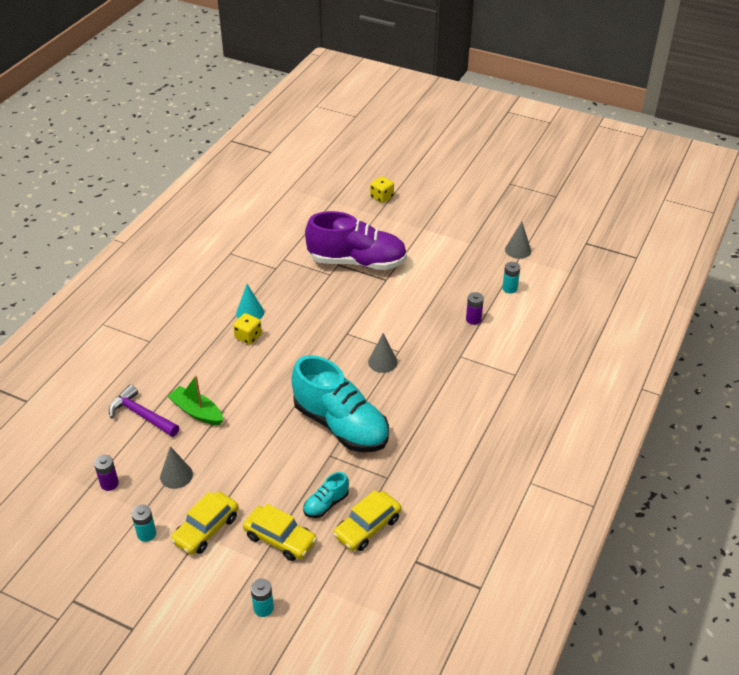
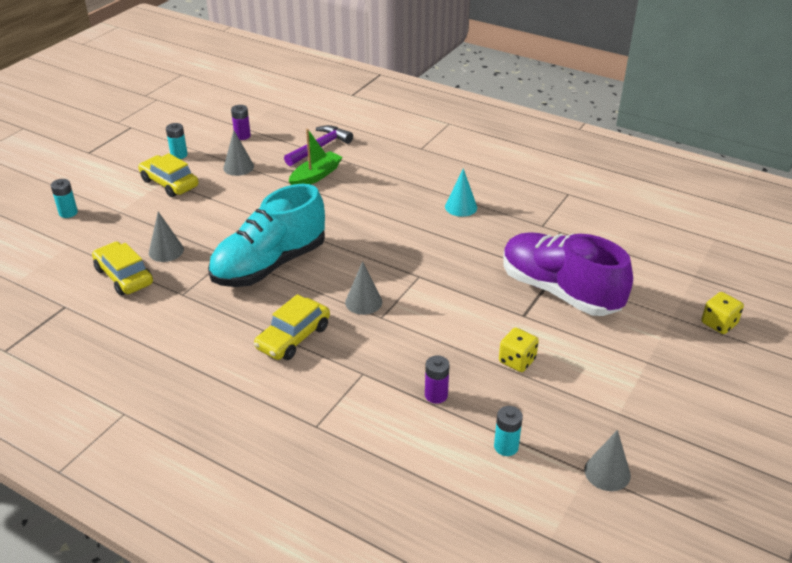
camera: 95 degrees right, 5 degrees down
(248, 336) = (421, 206): yellow dice -> yellow dice (517, 361)
(280, 538) = (138, 222): yellow car -> yellow car (293, 337)
(326, 504) = (166, 251): turquoise shoe -> grey cone
(357, 262) = (559, 291): purple shoe -> purple shoe turned 120 degrees clockwise

